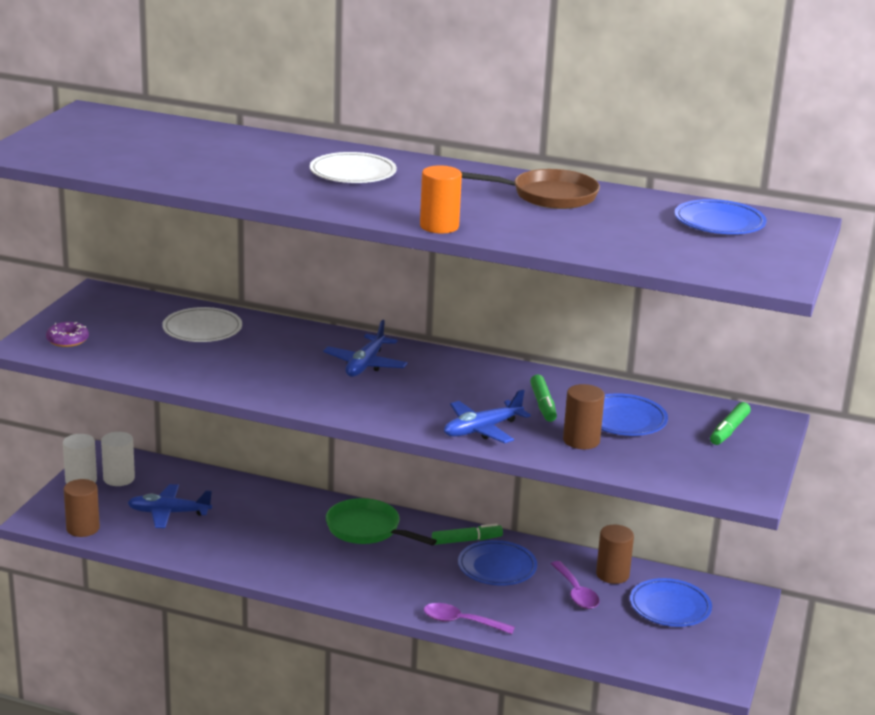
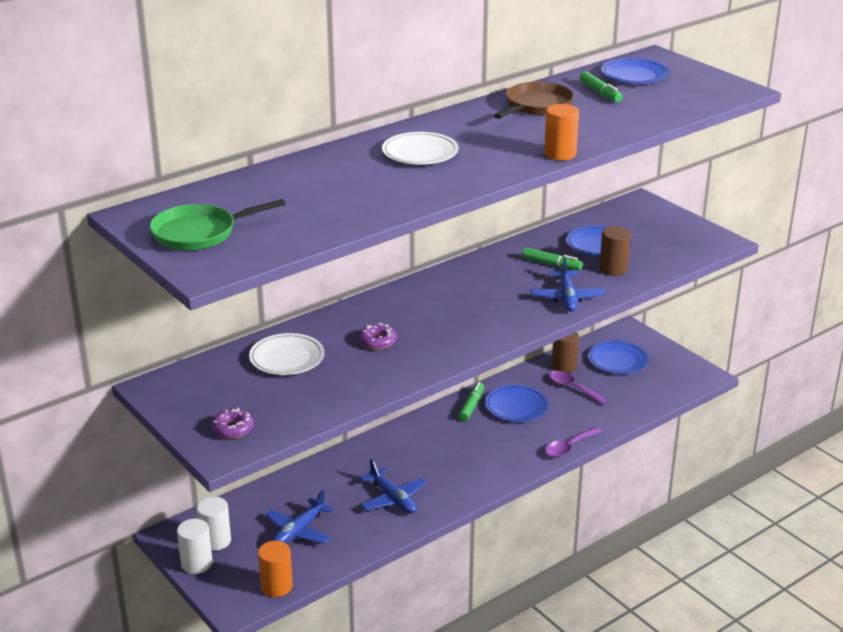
camera: 55 degrees left, 5 degrees up
(83, 528) = (276, 586): brown cylinder -> orange cylinder
(277, 359) = (377, 341): none -> purple donut
(365, 365) = (424, 308): blue plane -> blue plane (393, 499)
(367, 529) = (416, 443): green pan -> green pan (199, 233)
(576, 593) = (572, 388): purple spoon -> purple spoon turned 150 degrees counterclockwise
(729, 430) = (641, 218): green marker -> green marker (600, 93)

